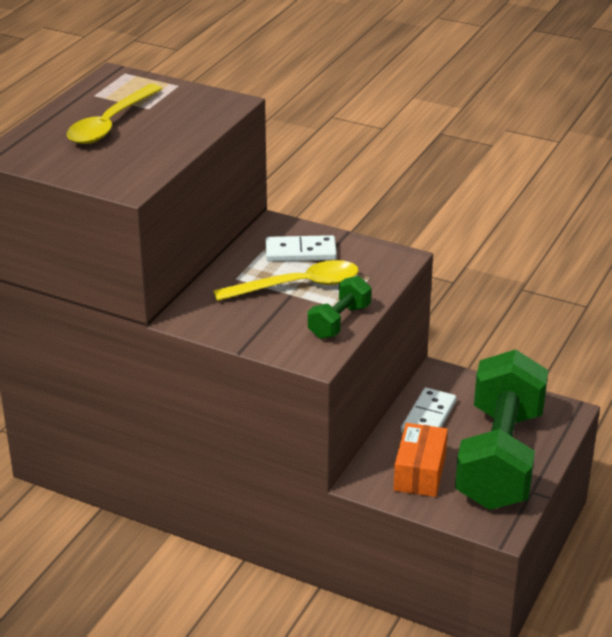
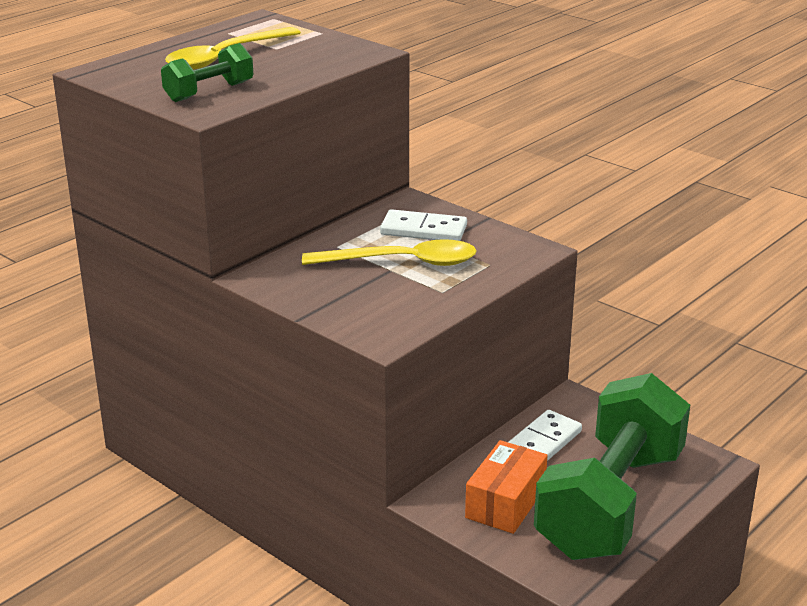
camera: 15 degrees right, 5 degrees down
(339, 322) = (431, 304): green dumbbell -> green dumbbell (209, 92)

